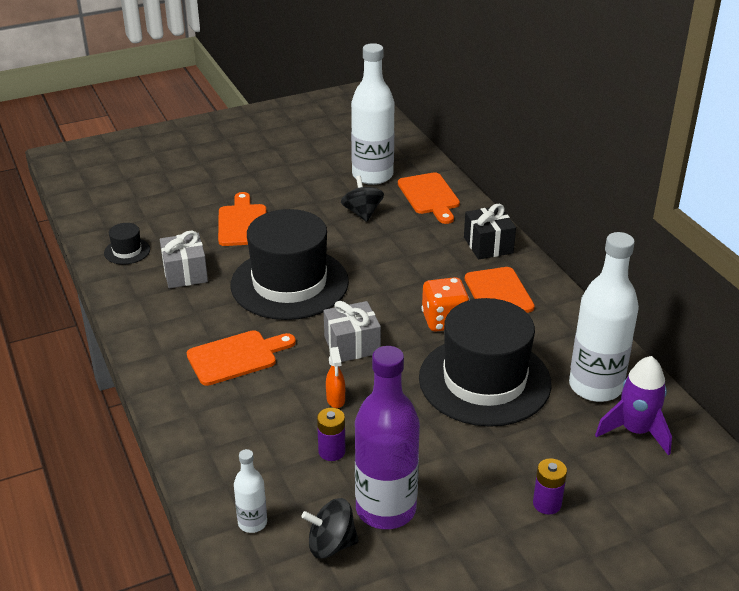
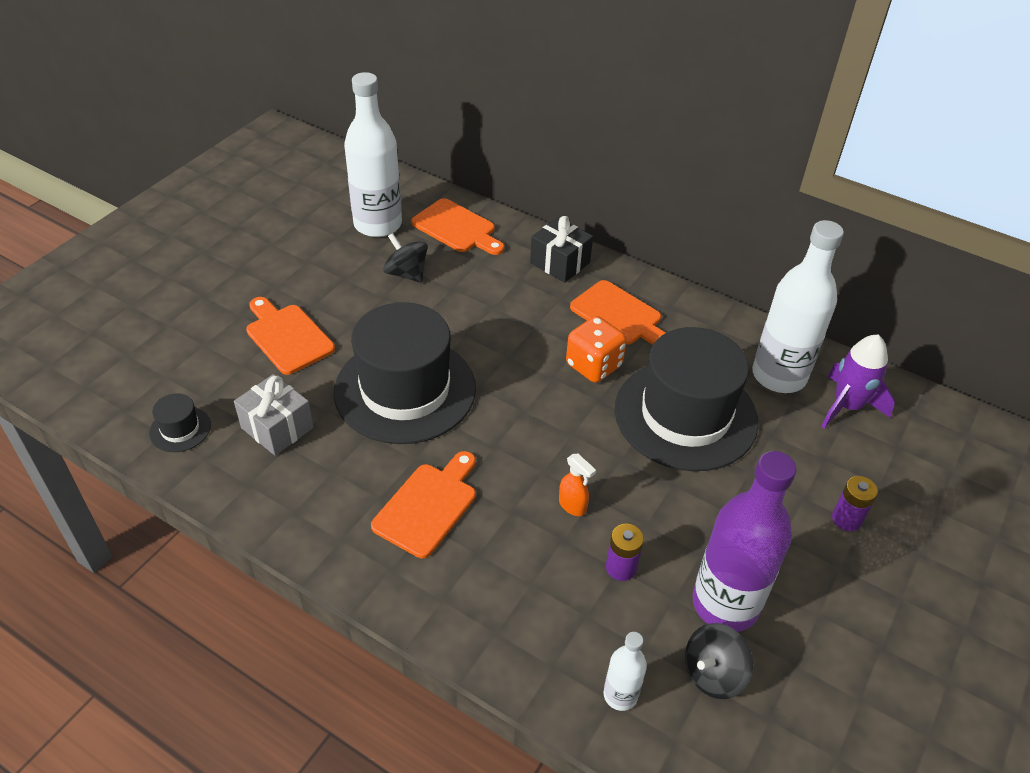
camera: 35 degrees left, 10 degrees up
(352, 345) = (532, 434): grey gift -> none

